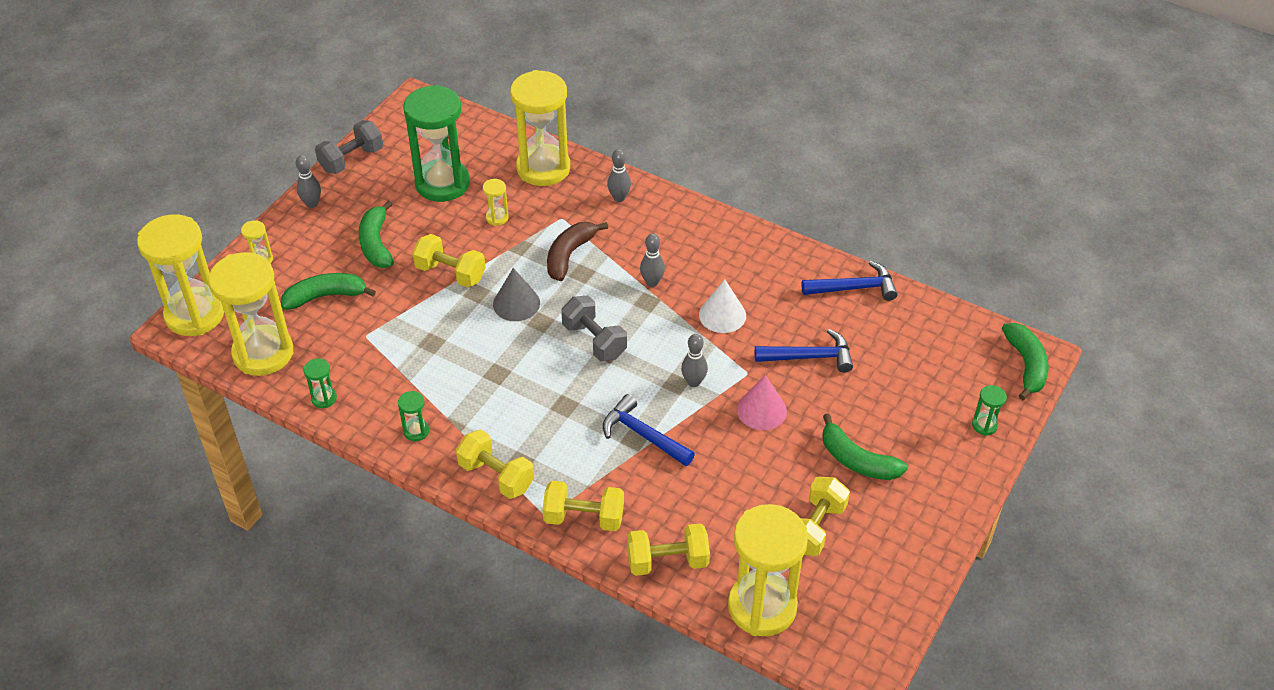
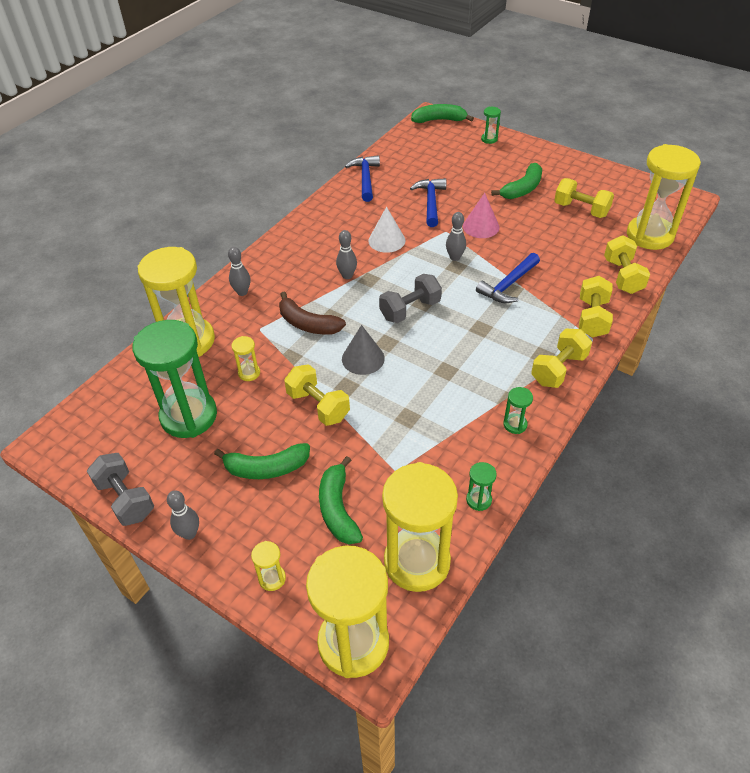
camera: 85 degrees left, 0 degrees up
(450, 273) = (318, 406): yellow dumbbell -> yellow dumbbell turned 75 degrees counterclockwise

